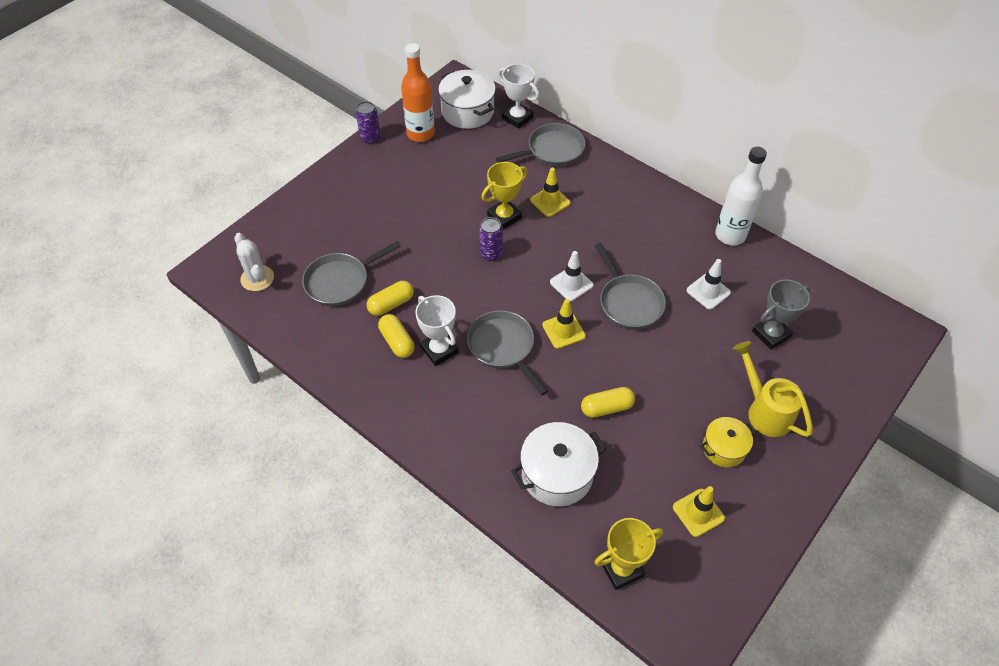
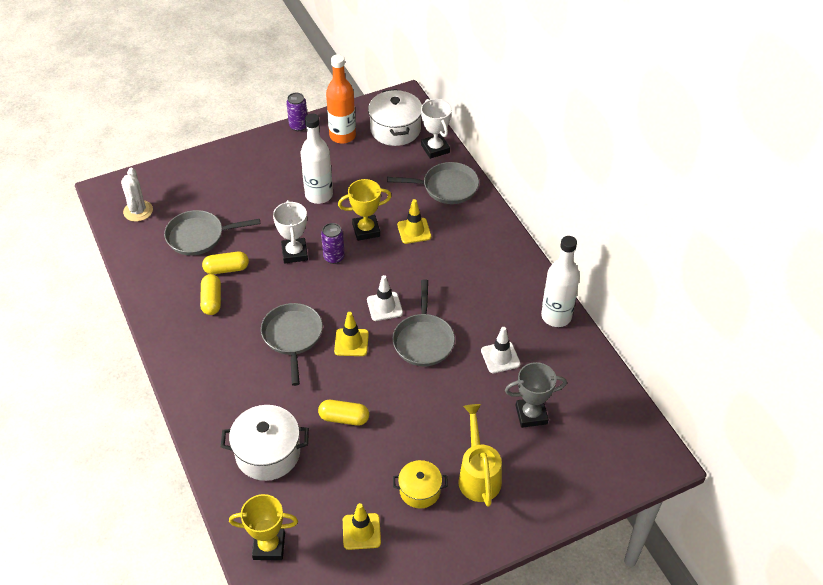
camera: 25 degrees right, 5 degrees down
(435, 198) = (319, 195): none -> white bottle
(439, 350) = (240, 319): white trophy -> white trophy (294, 253)

